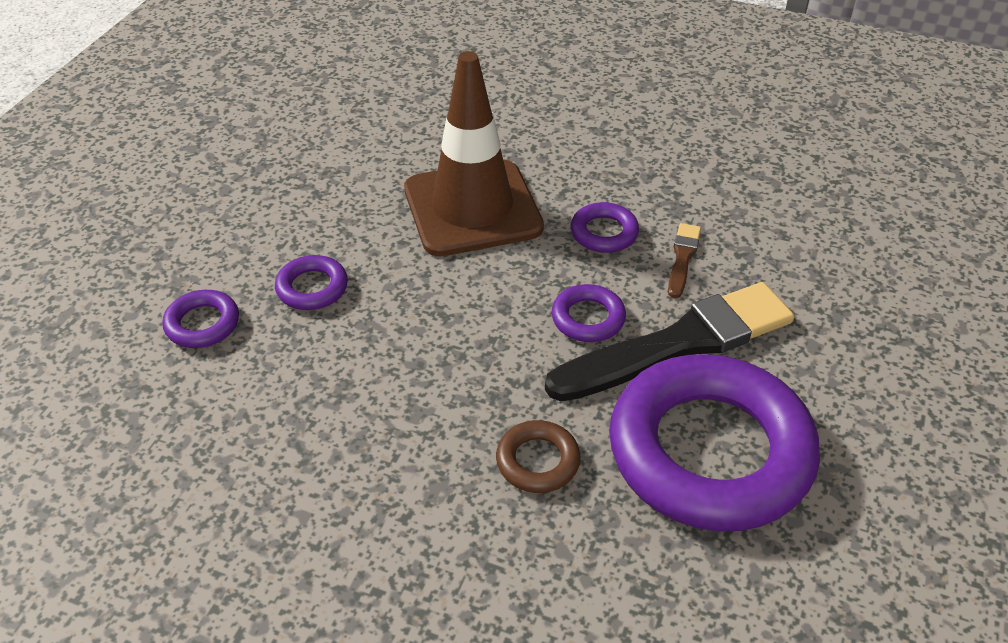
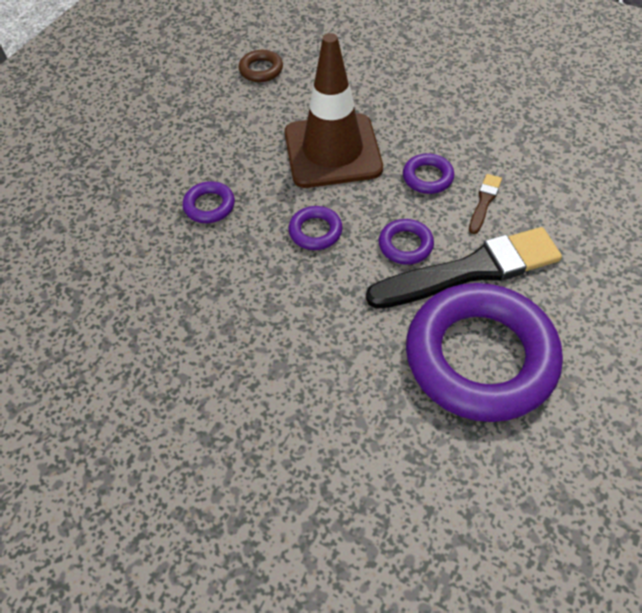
camera: 10 degrees right, 10 degrees up
(202, 324) = (130, 228): purple ring -> purple ring (315, 231)
(537, 461) = (352, 353): brown ring -> brown ring (261, 70)

